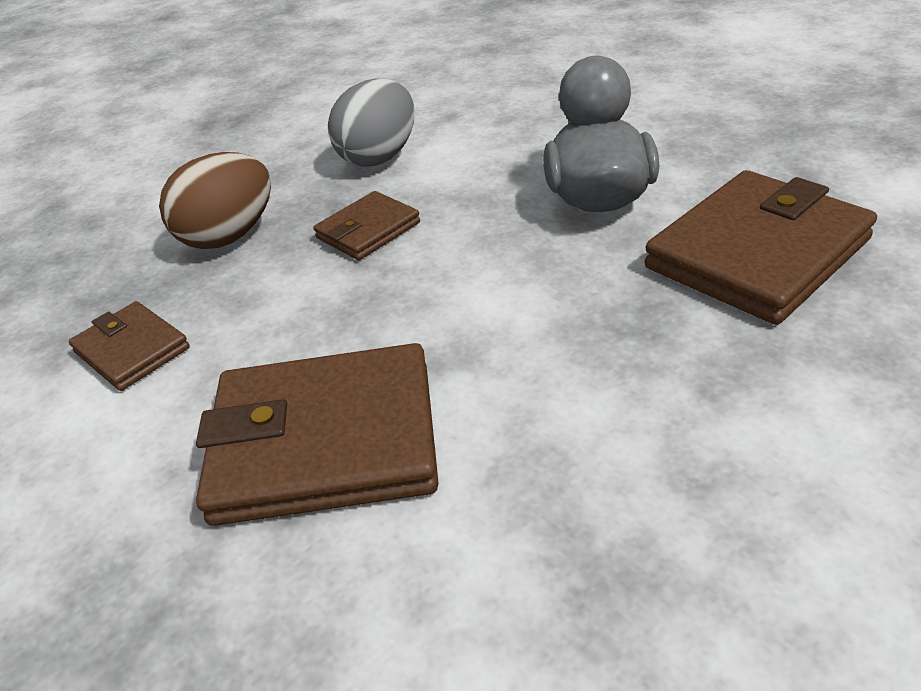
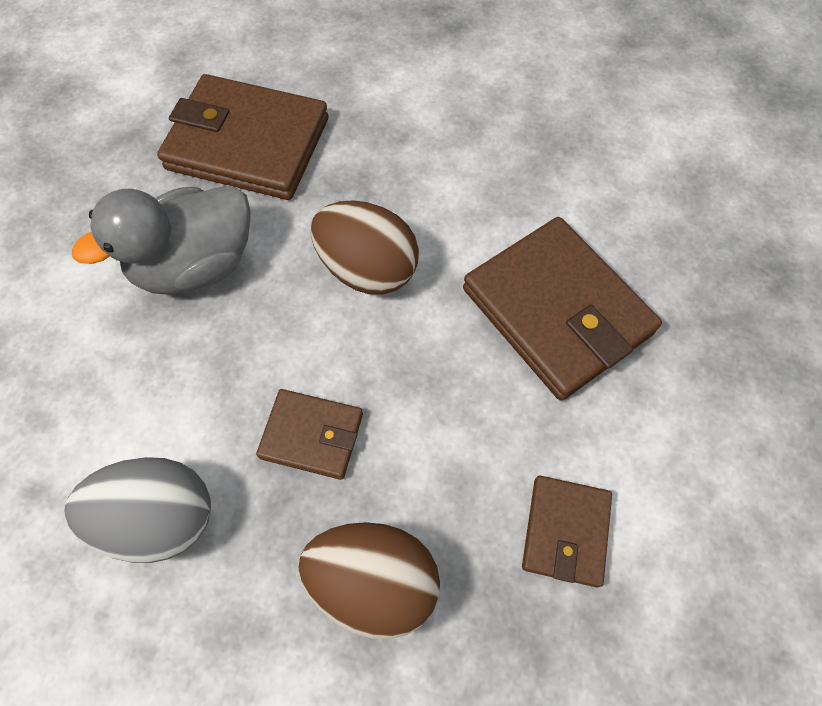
camera: 125 degrees left, 25 degrees up
(509, 302) = (367, 269): none -> brown egg

